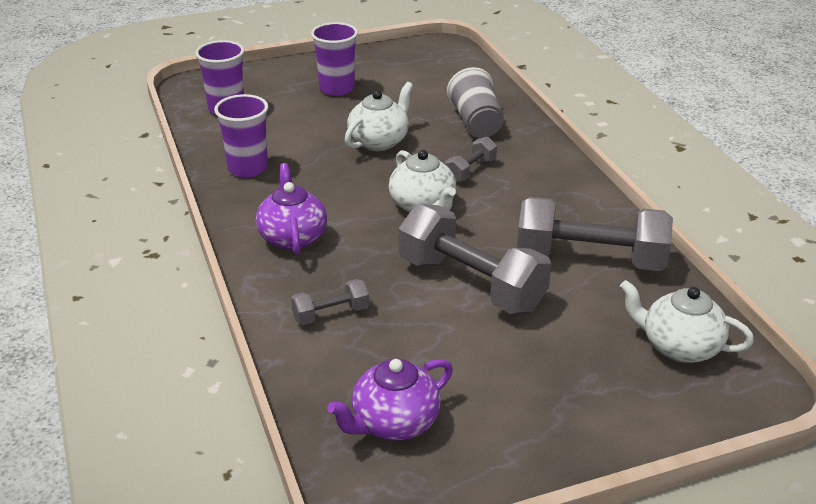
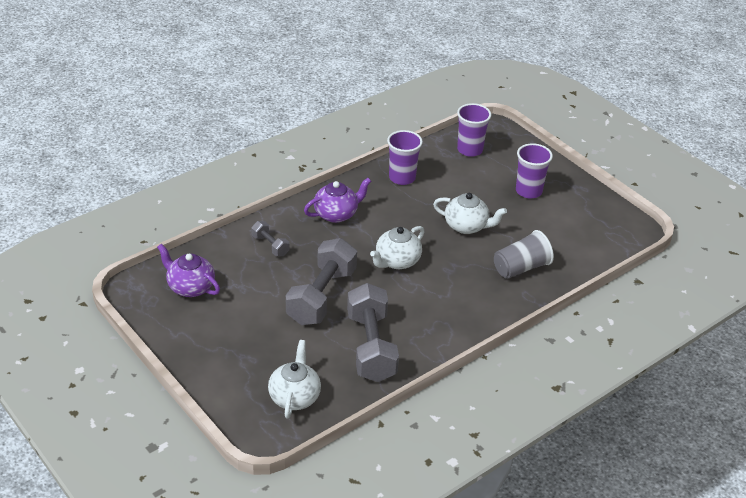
camera: 70 degrees right, 5 degrees up
(470, 171) = (452, 276): grey dumbbell -> none

